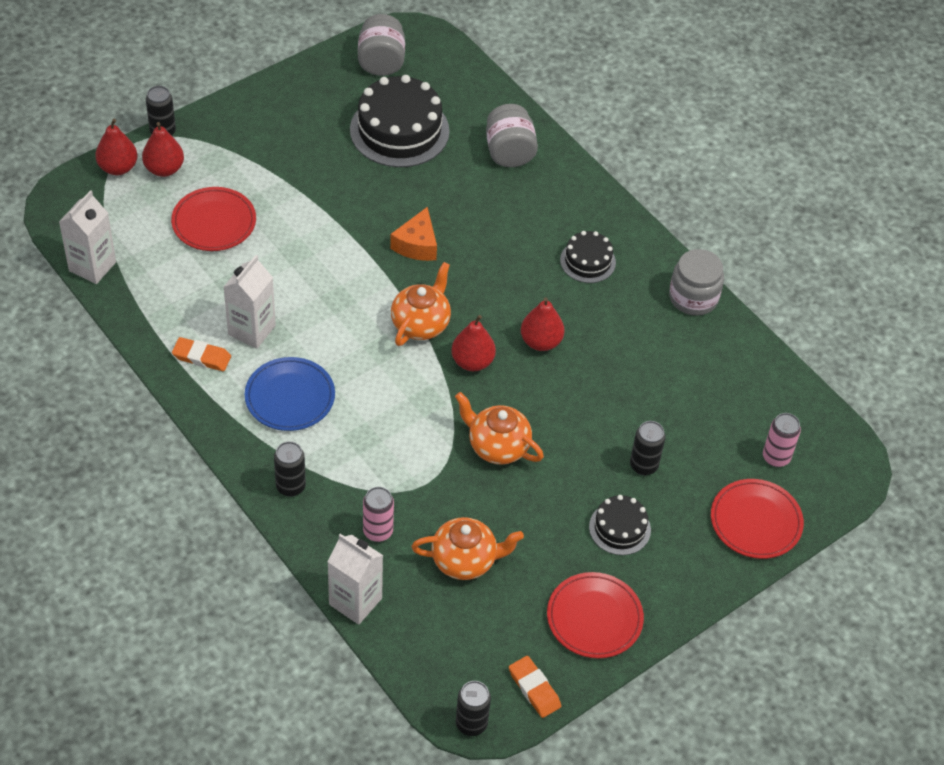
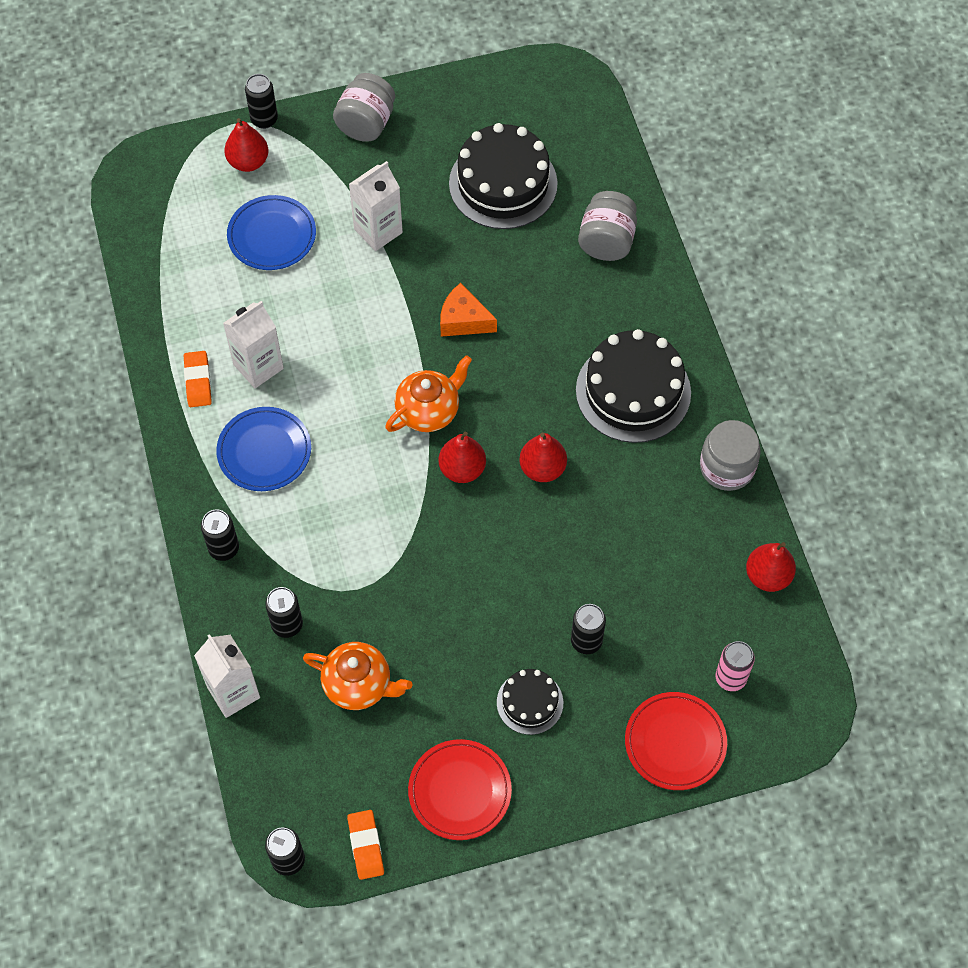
camera: 25 degrees right, 10 degrees up
(92, 266) = (135, 250): white carton -> white carton (378, 231)
(118, 168) = (204, 148): red pear -> red pear (767, 576)
(201, 357) = (198, 381): orange eraser -> orange eraser turned 45 degrees clockwise
(214, 222) = (272, 235): red plate -> blue plate
(378, 531) = (287, 625): pink can -> black can
(381, 62) = (519, 98): grey jar -> grey jar (366, 123)
(417, 244) = (463, 320): orange cheese -> orange cheese turned 75 degrees clockwise
(497, 446) = (446, 571): orange teapot -> none
(588, 261) = (633, 391): black cake -> black cake, size x1.87

